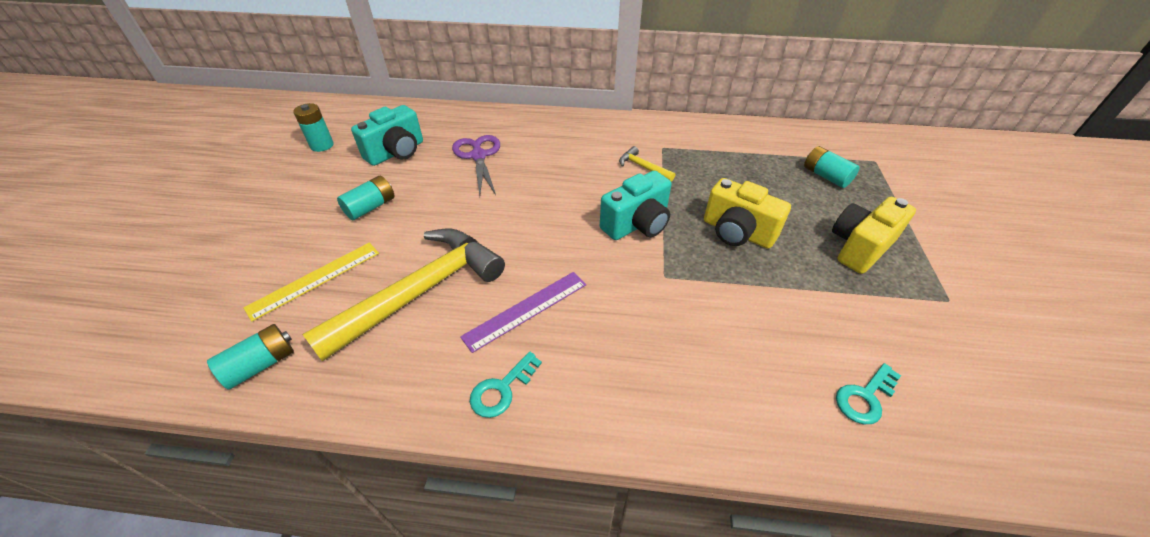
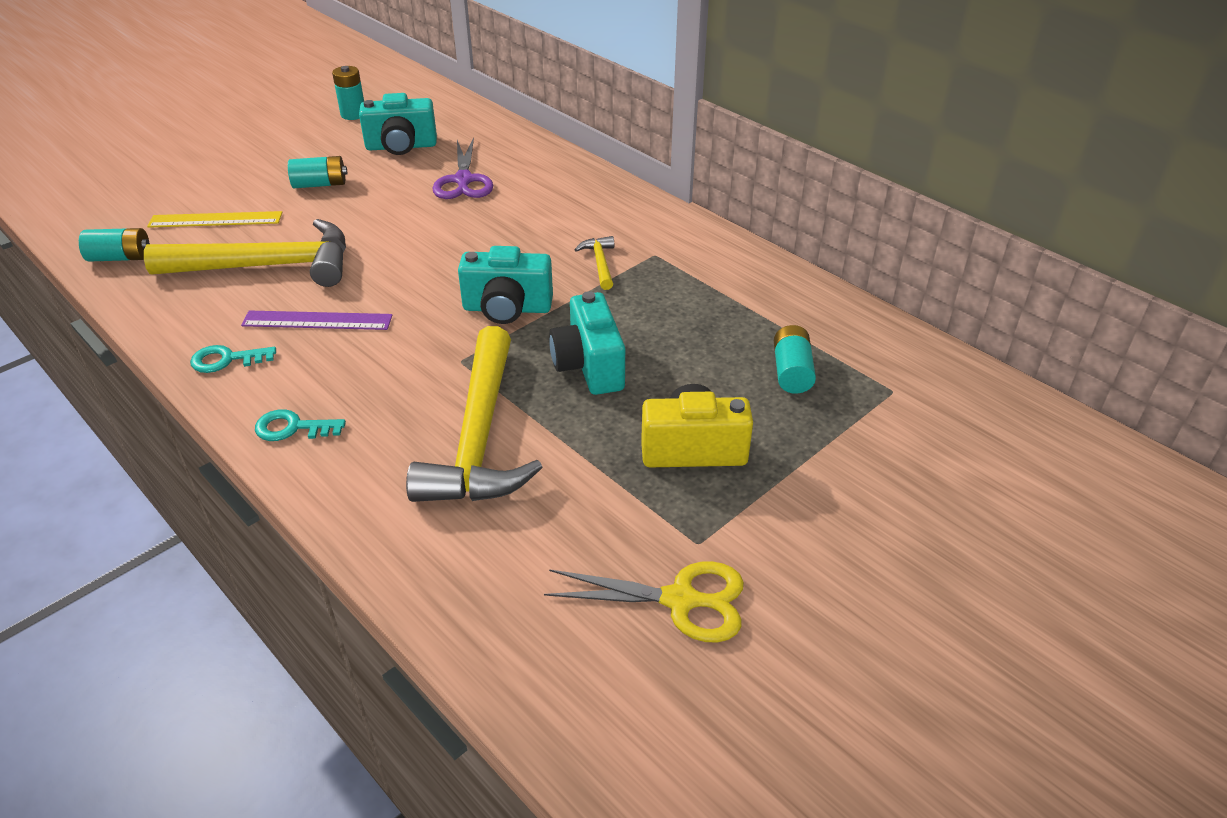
camera: 40 degrees right, 5 degrees down
(478, 156) = (463, 180): purple scissors -> purple scissors turned 150 degrees clockwise
(737, 232) = (589, 366): yellow camera -> turquoise camera
(758, 320) = (479, 438): none -> yellow hammer
(865, 397) = (467, 541): turquoise key -> turquoise key (292, 428)
(1000, 341) = (681, 600): none -> yellow scissors

